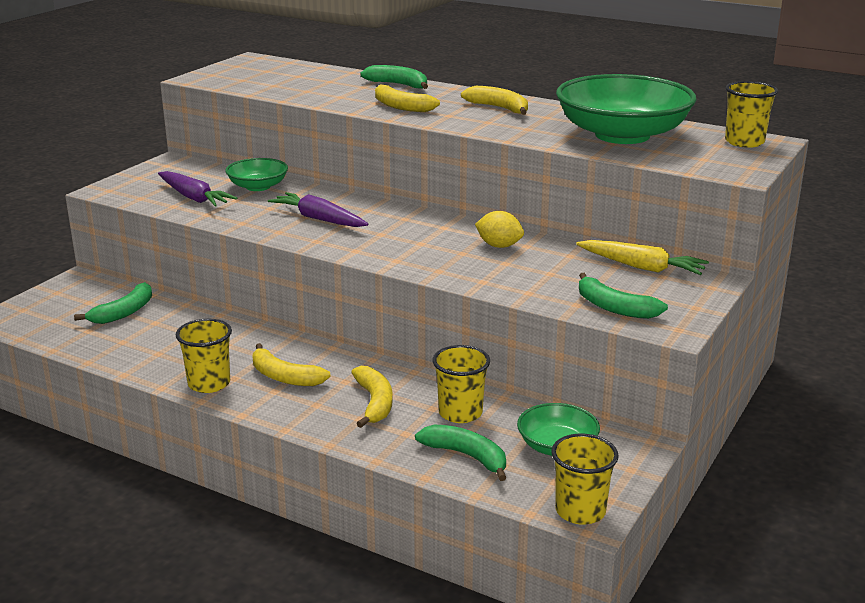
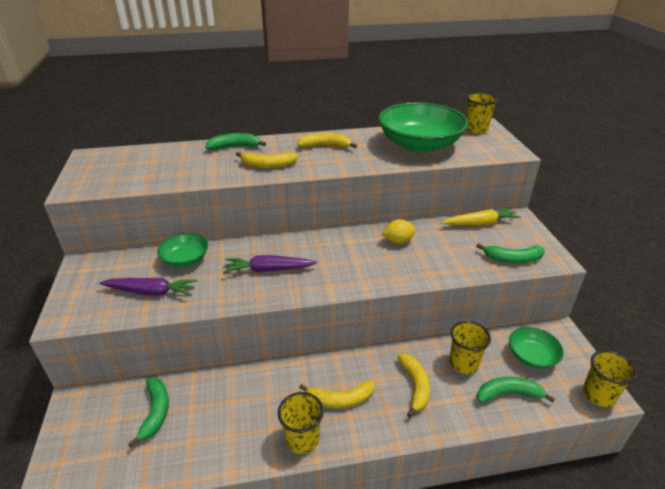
camera: 40 degrees left, 10 degrees up
(374, 403) = (415, 386): yellow banana -> yellow banana turned 45 degrees clockwise

